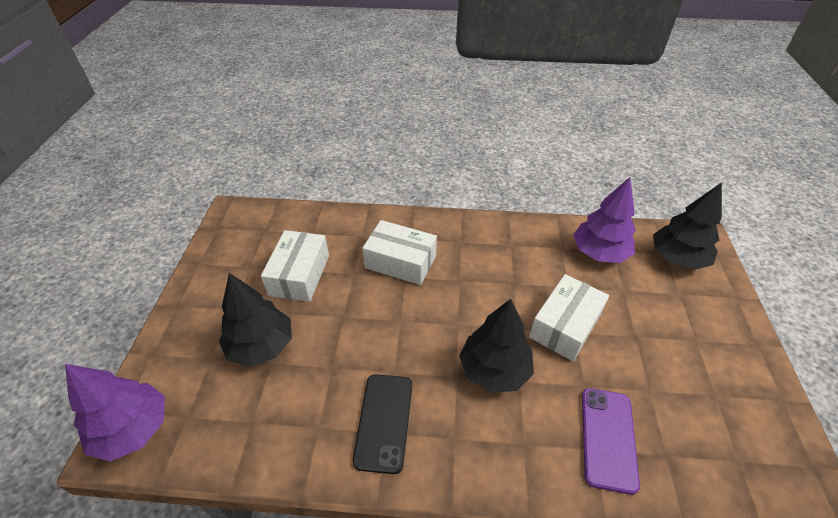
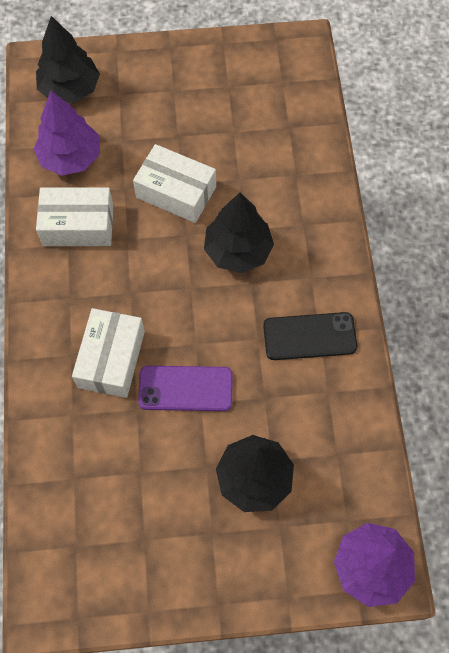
camera: 100 degrees left, 20 degrees up
(299, 275) = (148, 471): white box -> white box (78, 225)
(608, 438) = (284, 164): purple phone -> purple phone (185, 388)

